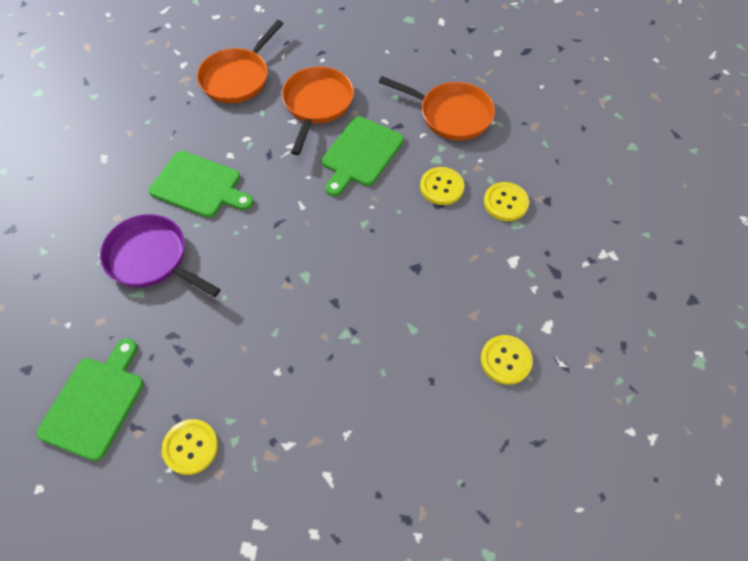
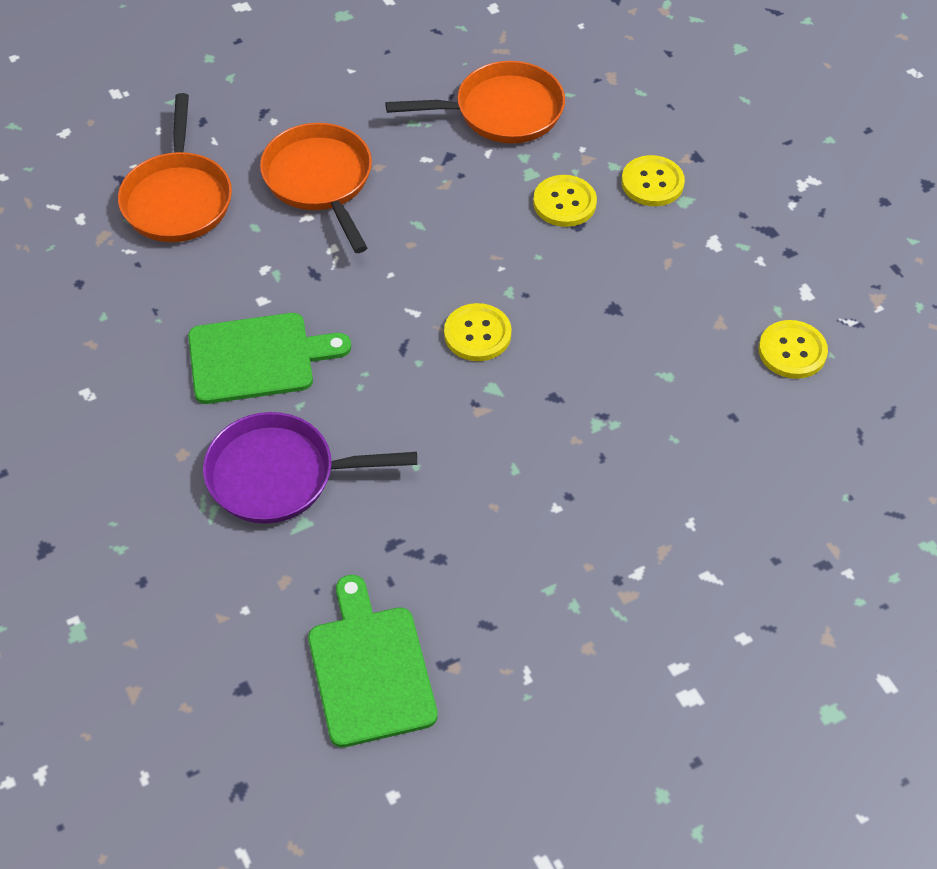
camera: 35 degrees left, 5 degrees down
(190, 447) = (531, 642): yellow button -> yellow button (477, 334)
(360, 154) = (432, 214): green cutting board -> none

